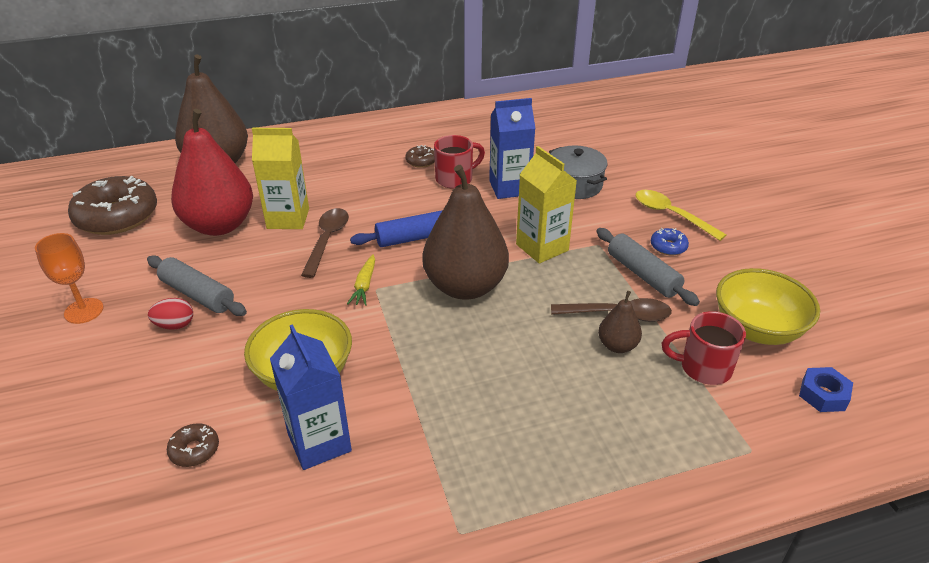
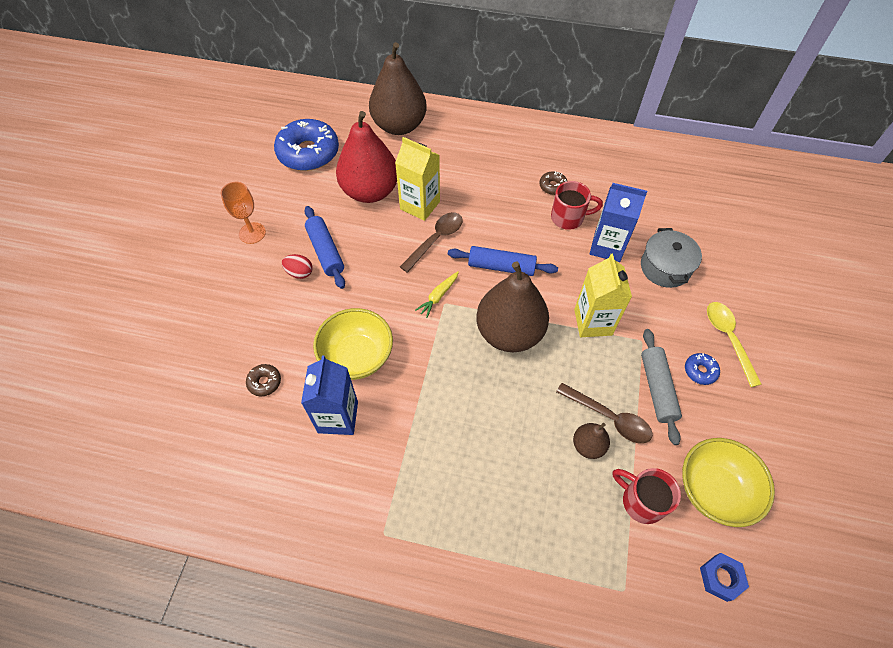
camera: 30 degrees right, 20 degrees up
(117, 216) = (308, 153): brown donut -> blue donut
(197, 294) = (325, 251): grey rolling pin -> blue rolling pin

